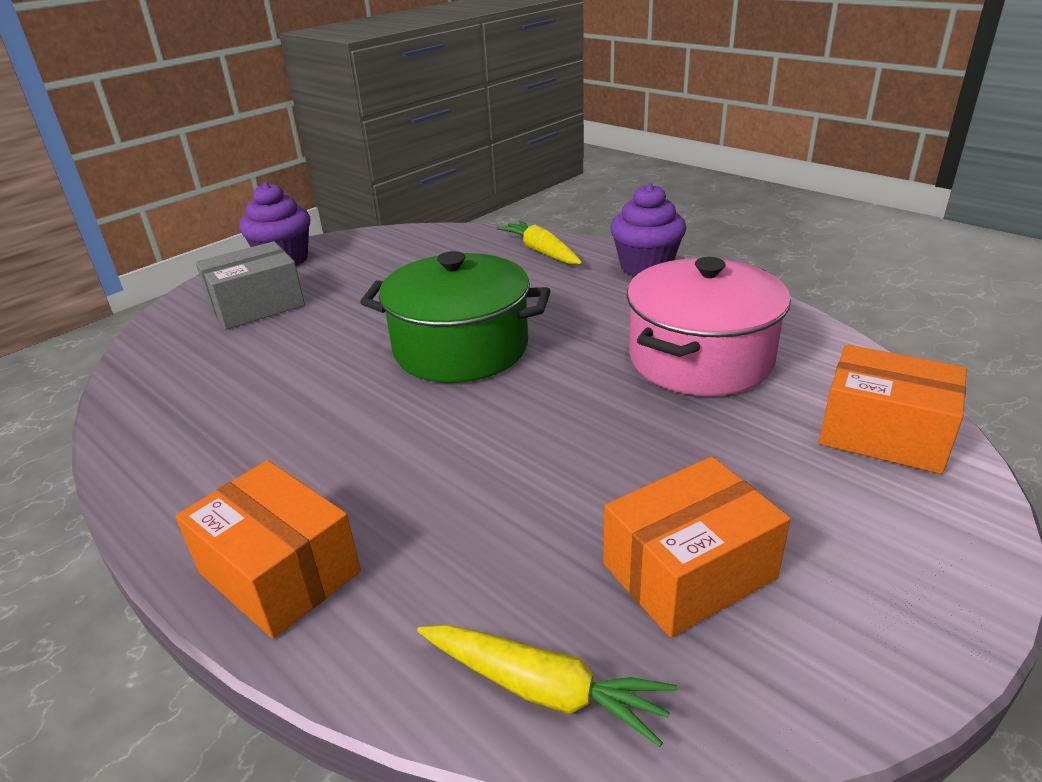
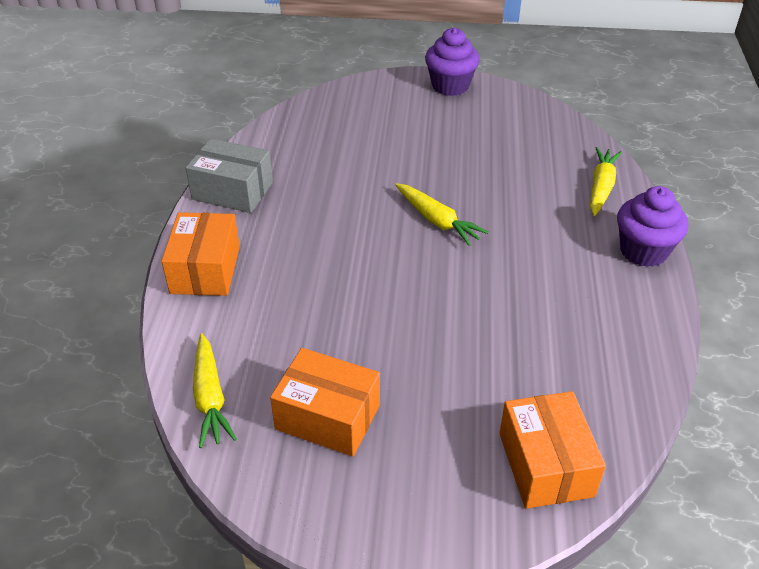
camera: 50 degrees right, 10 degrees up
(257, 305) = (390, 112): grey box -> grey box (232, 191)
(461, 348) = (437, 220): green pot -> yellow carrot
(700, 358) = (543, 336): pink pot -> none

